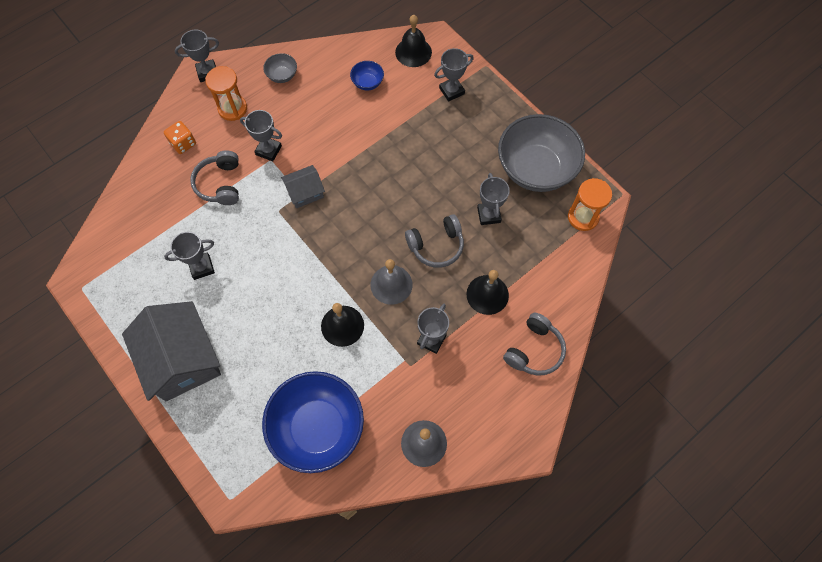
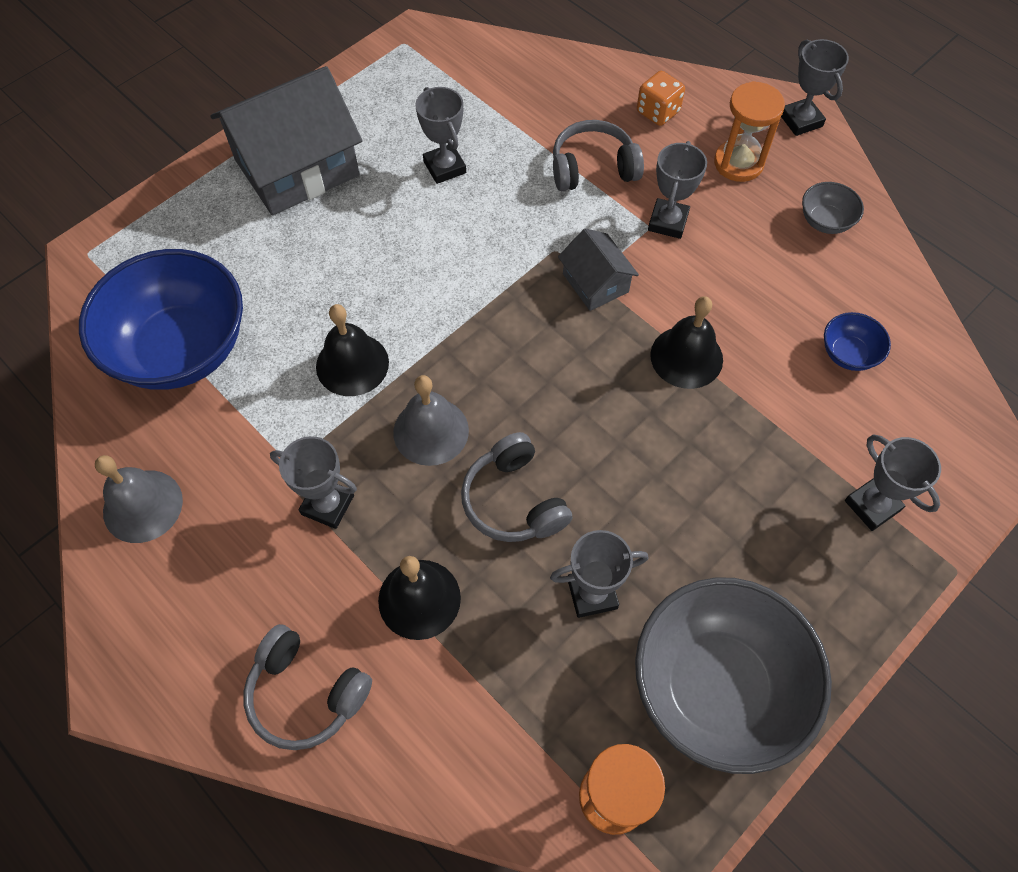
camera: 85 degrees right, 5 degrees down
(413, 52) = (947, 427): black bell -> black bell (686, 357)

